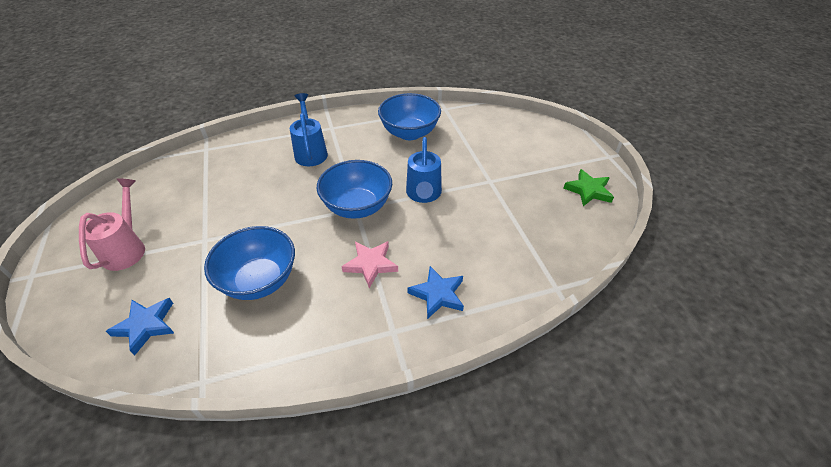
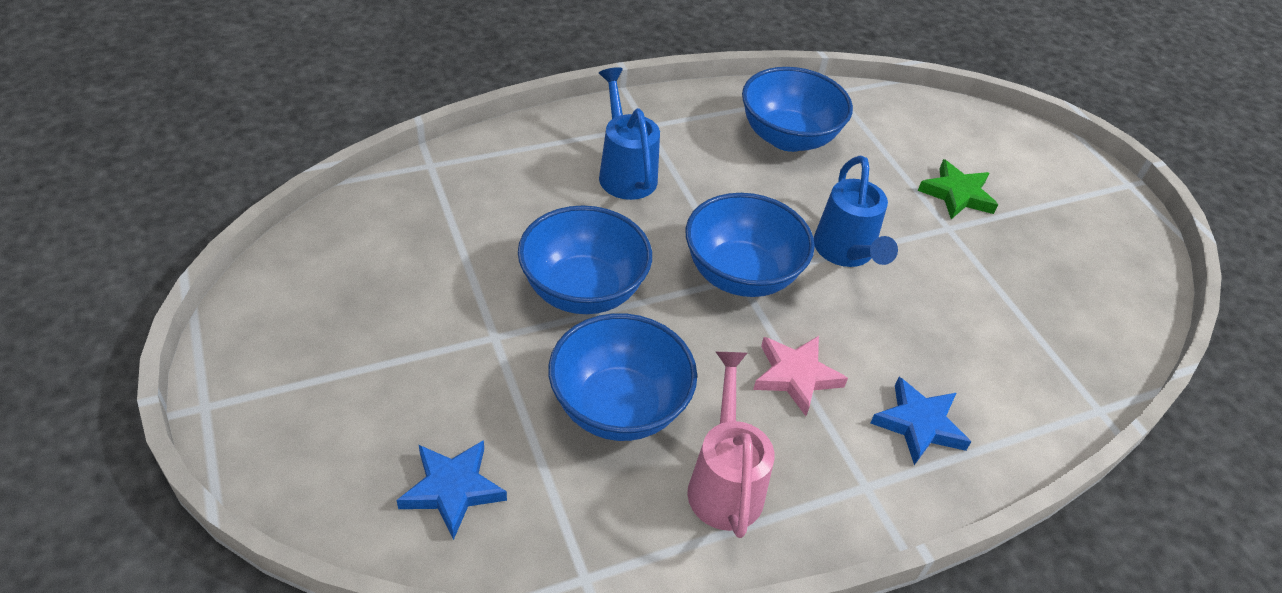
camera: 10 degrees left, 0 degrees up
(127, 248) = (361, 354): pink watering can -> pink watering can (724, 482)
(263, 215) = (583, 290): none -> blue bowl
(588, 190) = (1110, 245): green star -> green star (957, 194)

